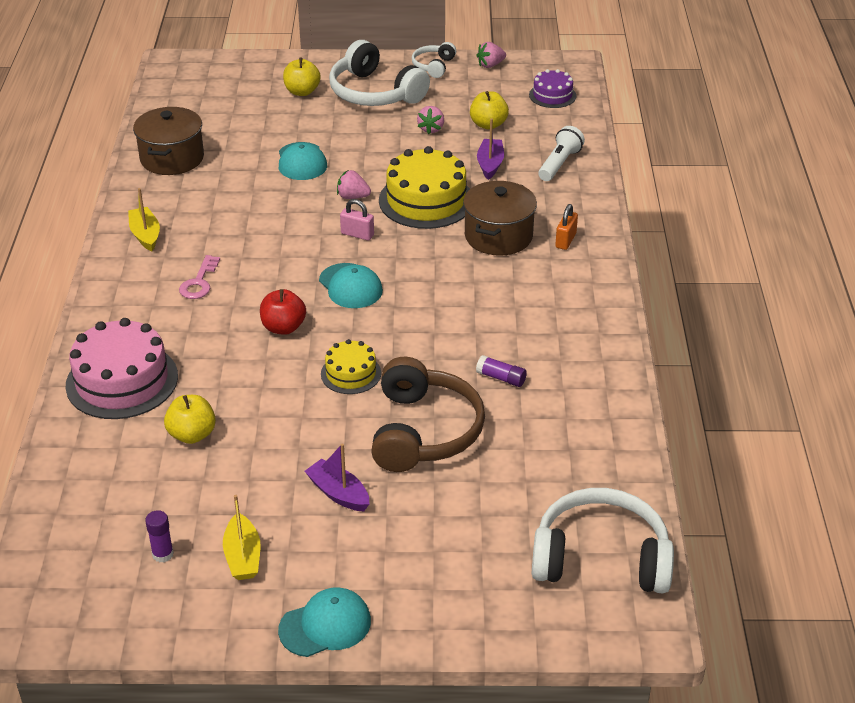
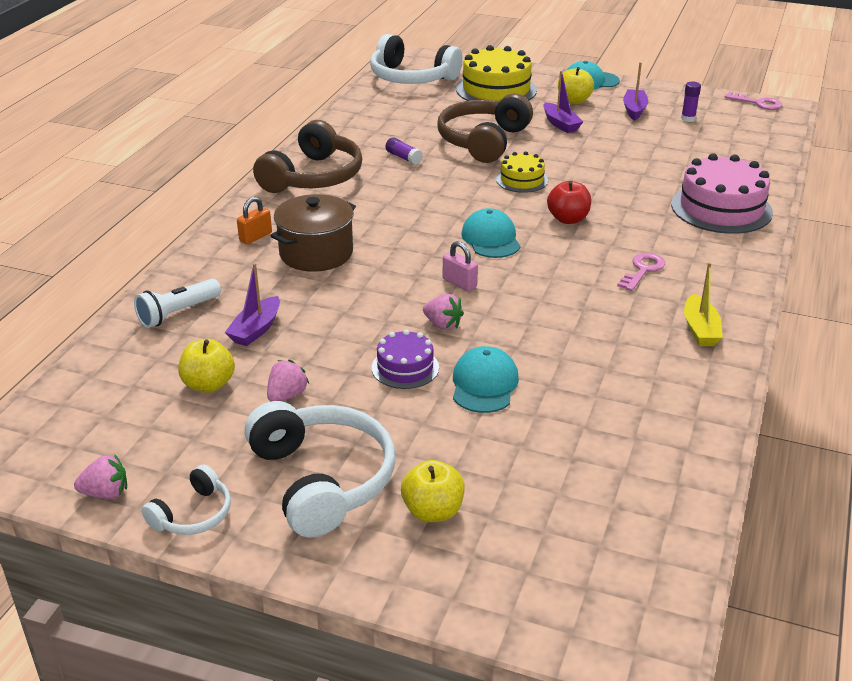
camera: 160 degrees left, 5 degrees down
(54, 628) = (758, 103): none -> pink key
(172, 158) = (661, 429): brown pot -> none
(192, 434) = (662, 167): yellow apple -> yellow apple (574, 101)
(243, 556) = (634, 110): yellow boat -> purple boat
(426, 200) = (362, 303): yellow cake -> yellow cake (496, 89)
(552, 95) = (79, 411): purple cake -> purple cake (405, 367)
(575, 324) = (313, 177): none -> brown headphones

